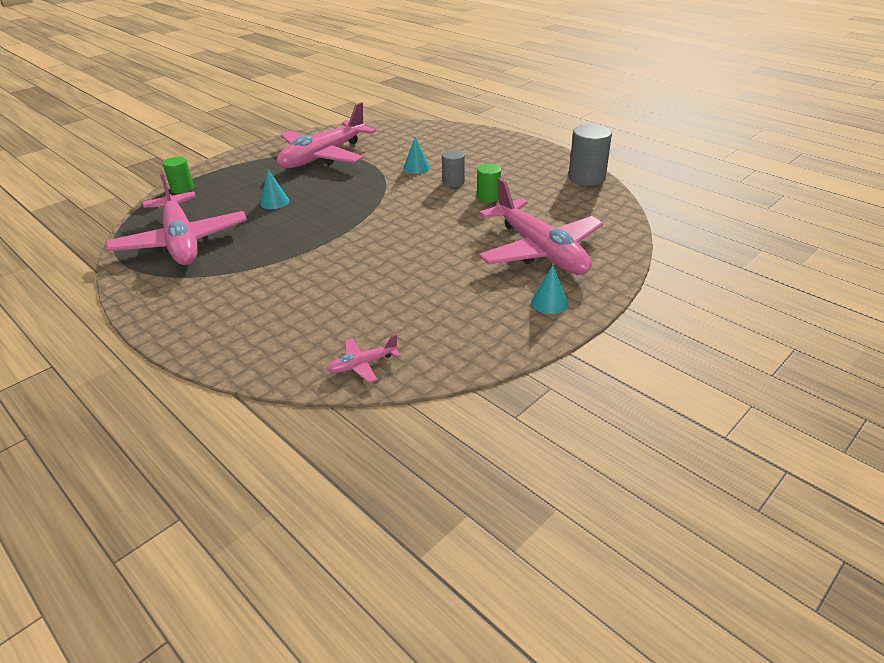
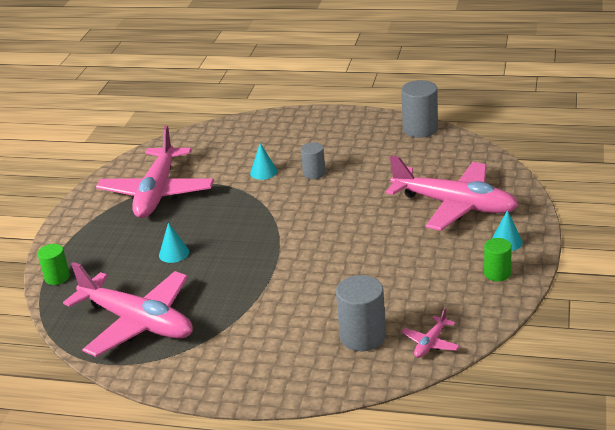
camera: 30 degrees left, 5 degrees down
(315, 330) = (363, 337): none -> grey cylinder
(488, 197) = (361, 176): green cylinder -> green cylinder (497, 273)

